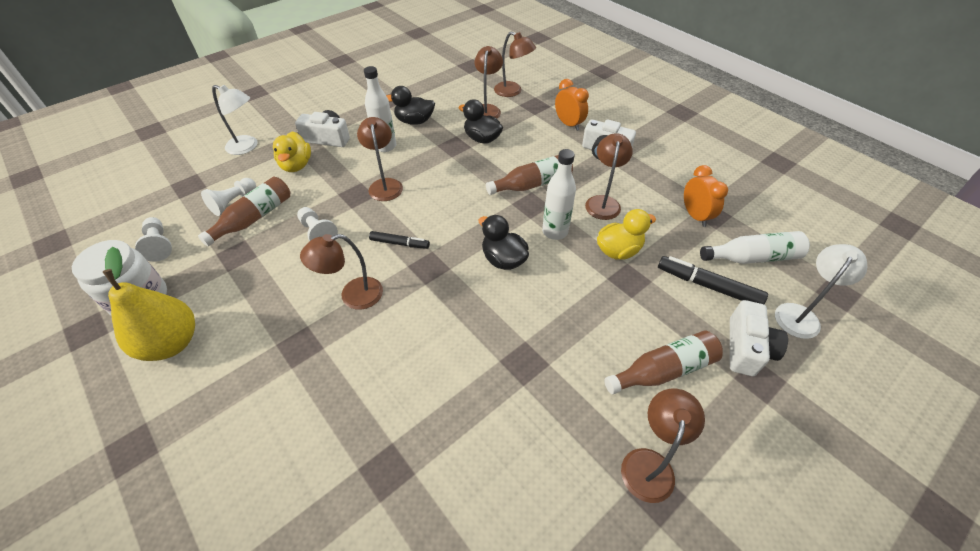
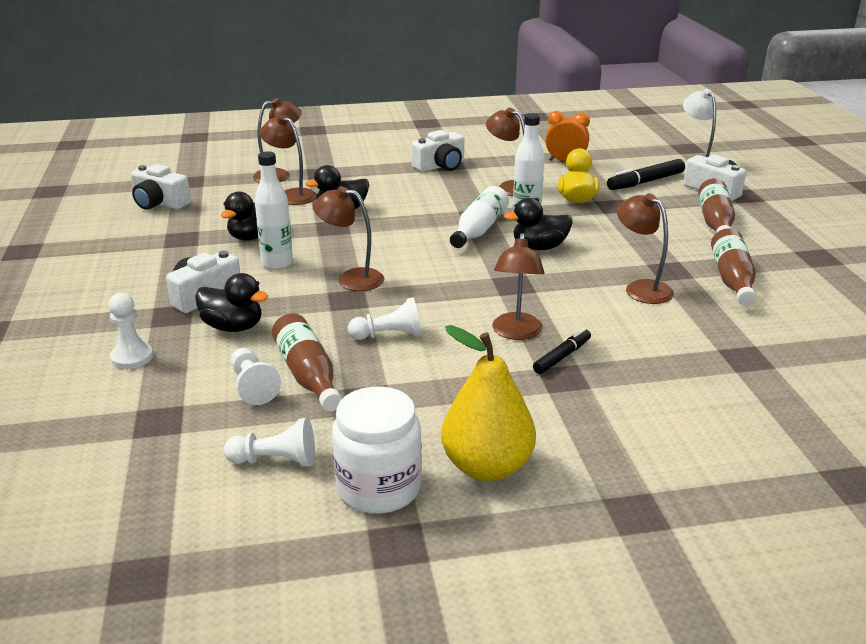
camera: 60 degrees left, 20 degrees down
(247, 147) = (132, 357): white lamp -> white pawn
(296, 165) = (233, 327): yellow duck -> black duck
(399, 243) = (461, 291): black marker -> black marker (562, 357)
(432, 70) = (159, 203): none -> white camera
(532, 184) = (448, 207): brown bottle -> brown bottle (732, 279)
(568, 124) = (377, 168): orange clock -> none
(649, 463) = (792, 252): brown lamp -> brown lamp (641, 288)
(752, 257) = (630, 159): white bottle -> white bottle (479, 229)

